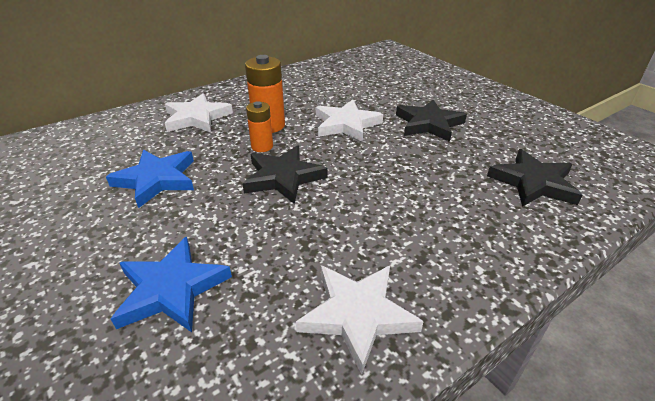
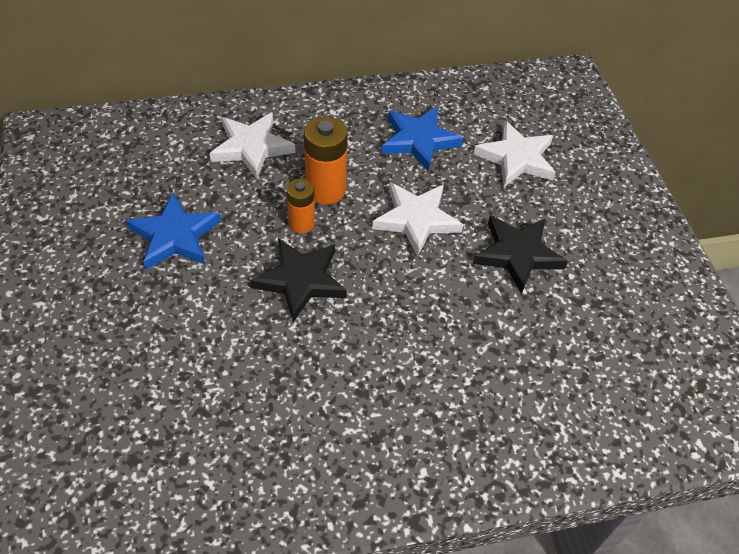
camera: 20 degrees right, 15 degrees up
(171, 289) = (142, 379): blue star -> blue star (419, 140)
(357, 315) = (281, 471): white star -> white star (516, 158)
(533, 183) = (569, 393): black star -> none

